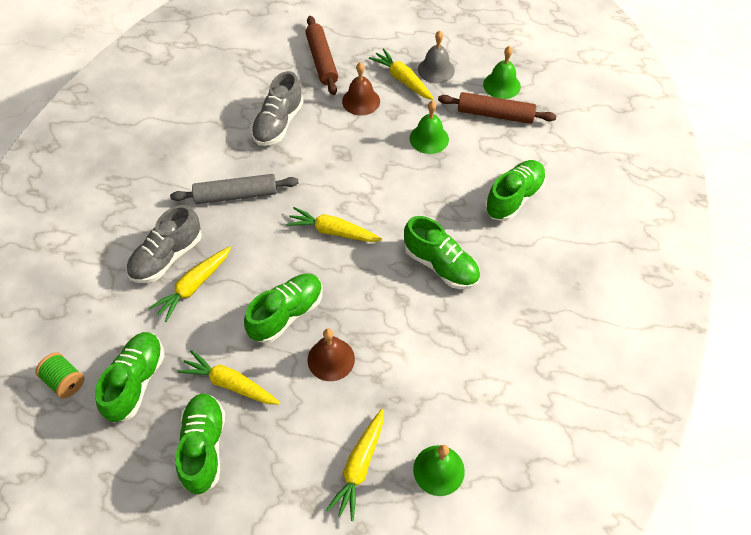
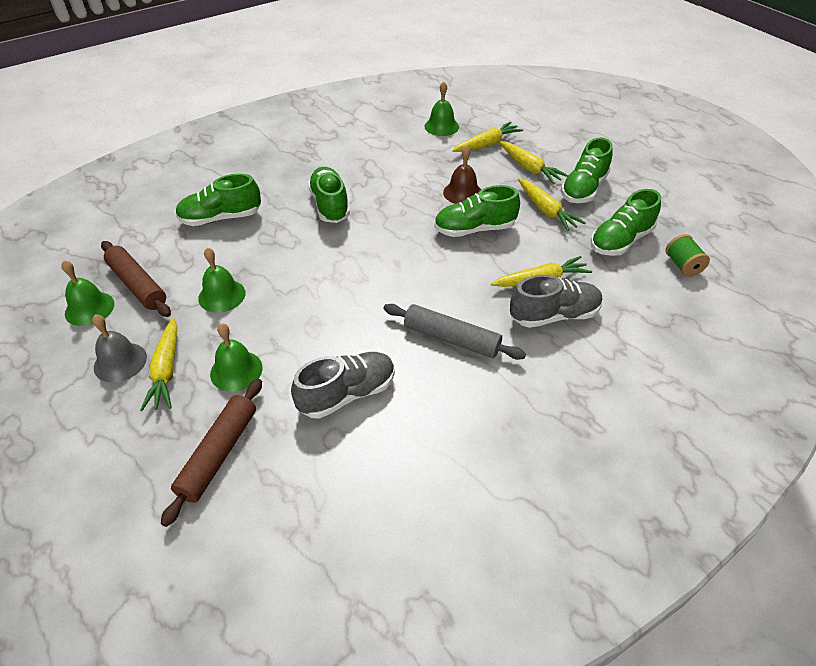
camera: 145 degrees left, 10 degrees down
(333, 231) = (388, 265): yellow carrot -> yellow carrot (529, 168)
(361, 101) = (236, 370): brown bell -> green bell

